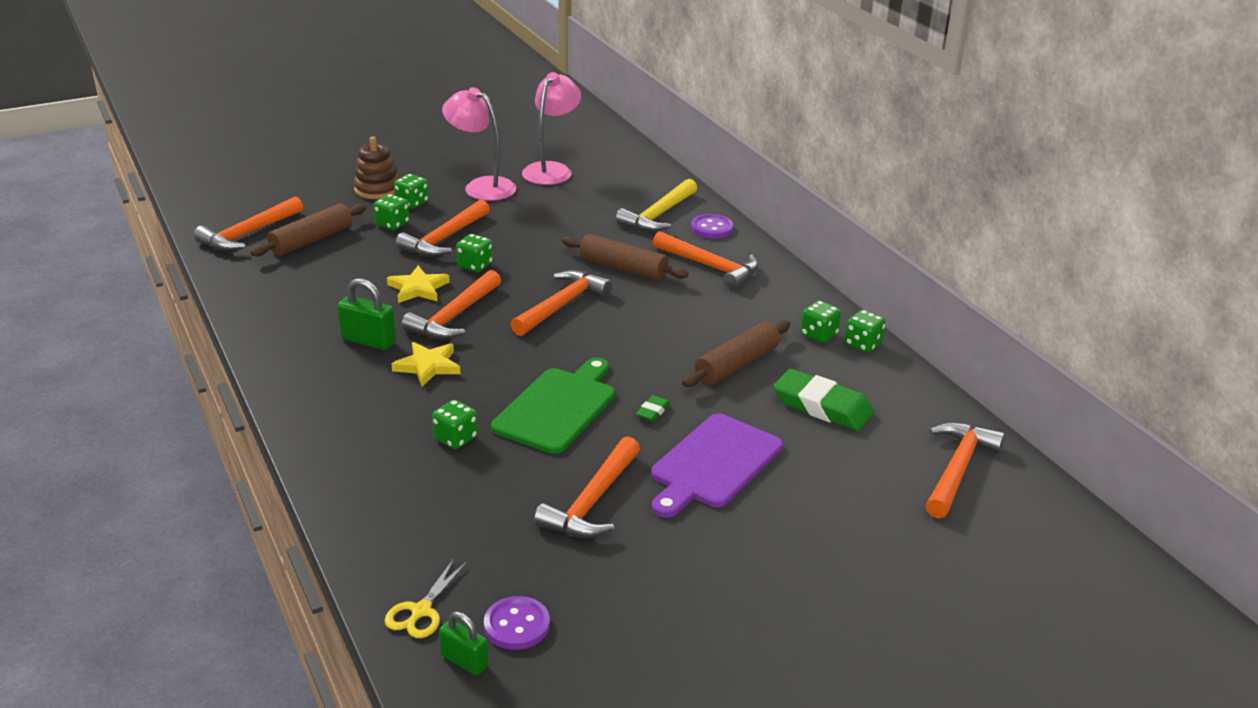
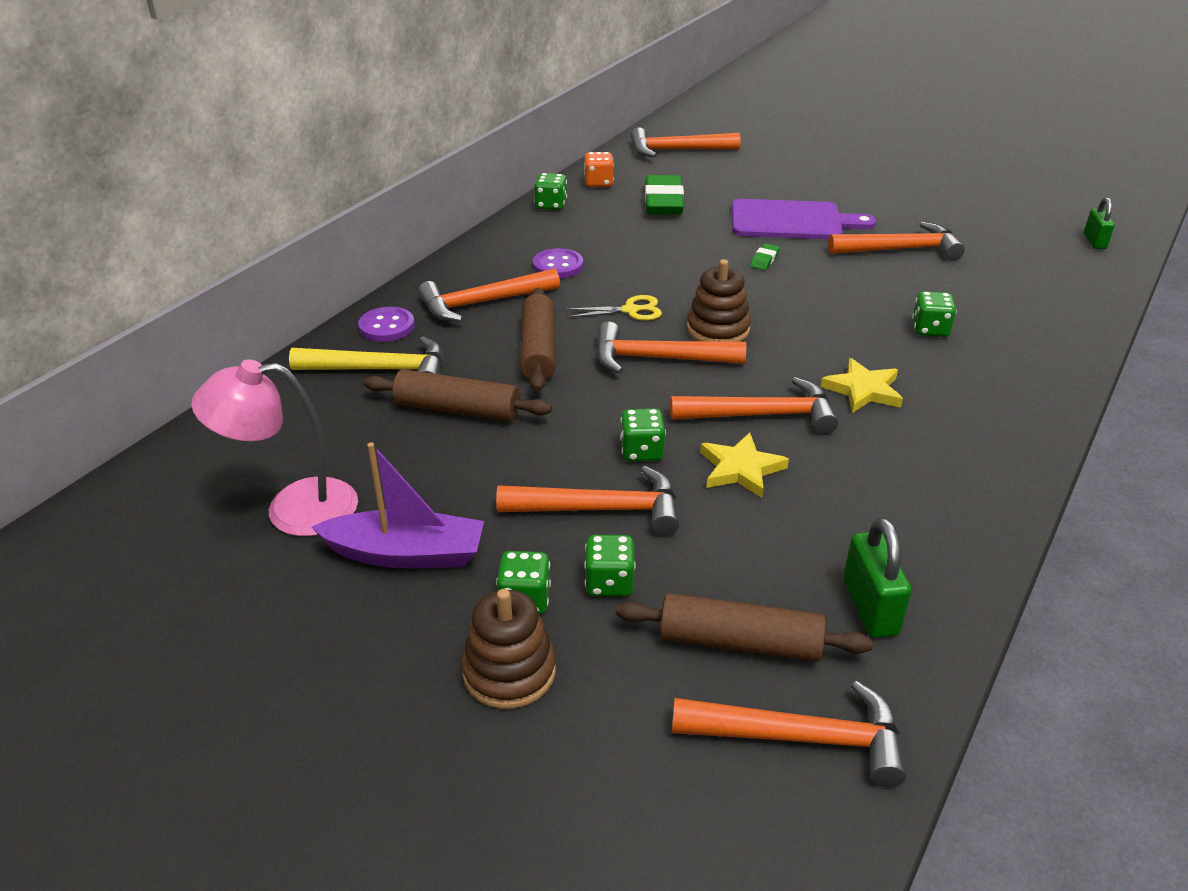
camera: 120 degrees left, 5 degrees up
(368, 341) = (879, 449): green padlock -> green padlock (870, 607)
(421, 611) = (1093, 269): yellow scissors -> yellow scissors (630, 310)
(481, 186) = (406, 554): pink lamp -> purple boat
(516, 625) = (1042, 236): purple button -> purple button (558, 266)
(558, 407) = (820, 300): green cutting board -> none
(570, 342) = (718, 329): none -> brown stacking toy
(652, 411) = (764, 260): green eraser -> green eraser turned 60 degrees counterclockwise
(710, 267) = (482, 303): orange hammer -> orange hammer turned 120 degrees counterclockwise
(736, 364) = (649, 245): brown rolling pin -> brown rolling pin (457, 410)
(819, 335) = (557, 224): green dice -> none
(898, 386) = (598, 183): none -> orange dice

